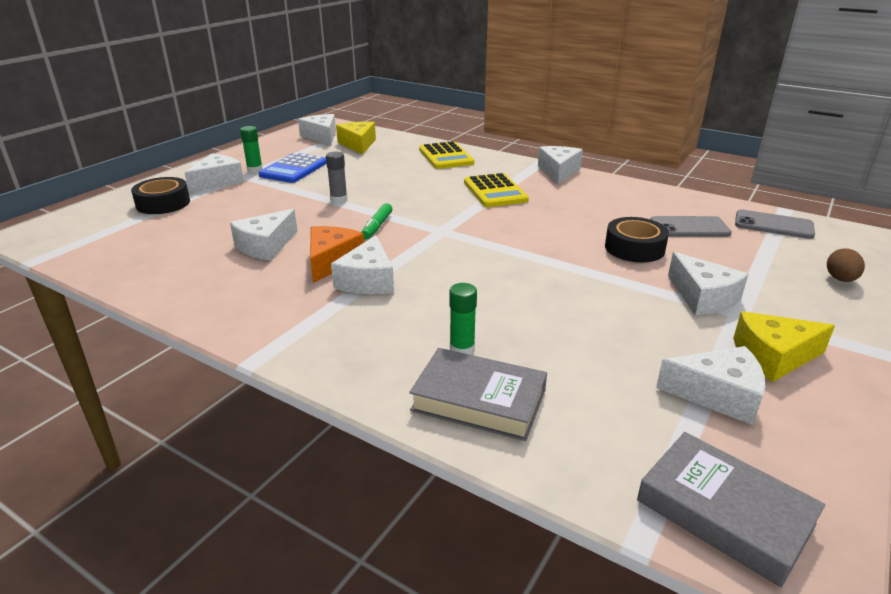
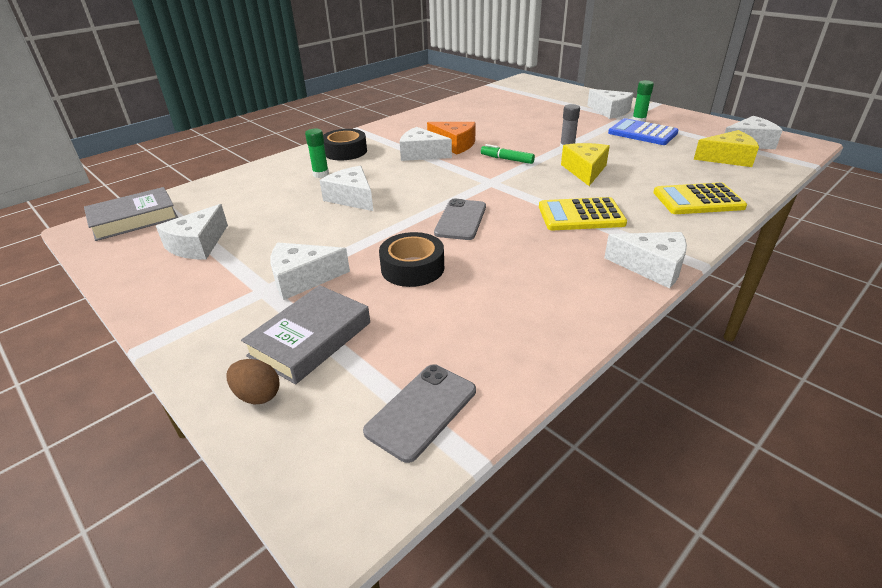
camera: 105 degrees right, 5 degrees up
(163, 203) = (567, 101): black tape -> black tape (345, 151)
(266, 246) = (487, 128): white cheese -> white cheese (352, 198)
(479, 400) = (273, 174): grey book -> grey book (310, 339)
(689, 227) = (445, 322): grey phone -> grey phone (461, 220)
(773, 357) = (203, 283): yellow cheese -> yellow cheese (585, 170)

